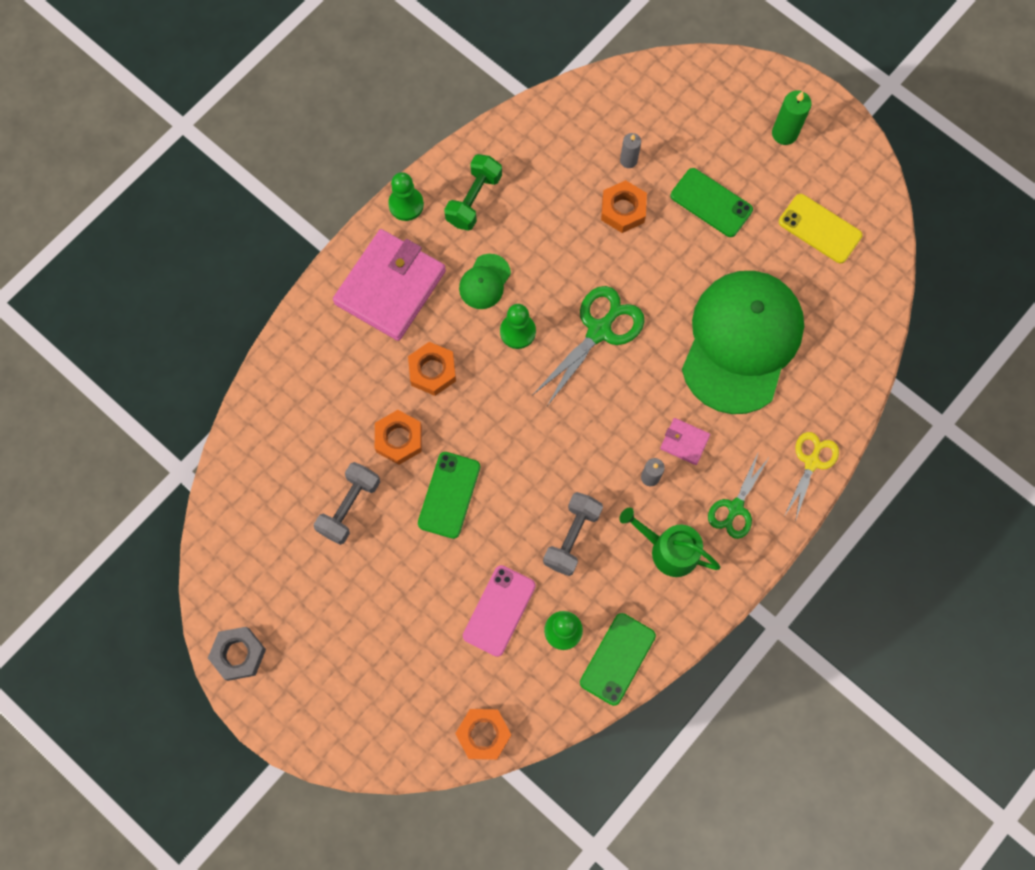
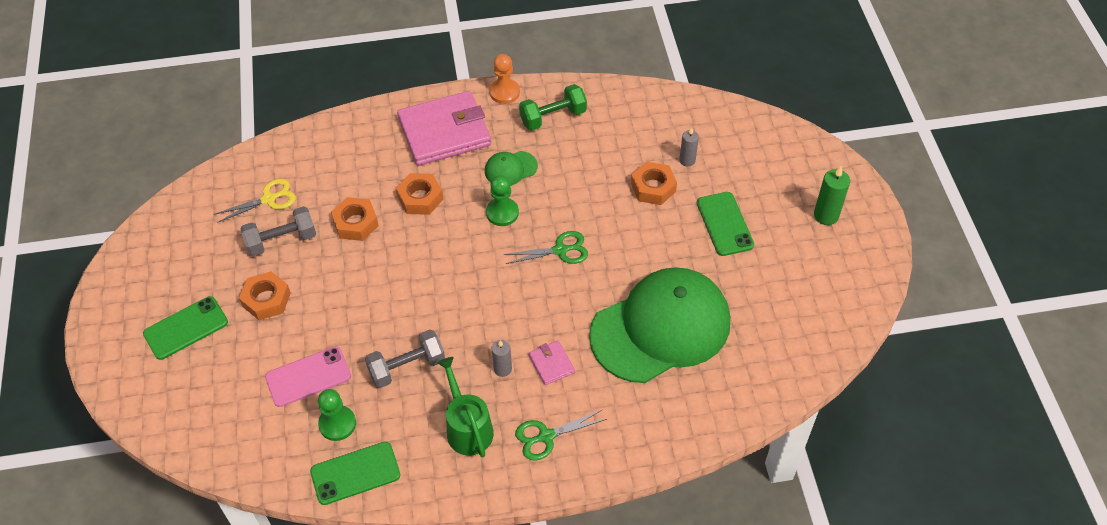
camera: 40 degrees right, 20 degrees down
(239, 654) = (120, 277): grey nut -> none
(406, 204) = (504, 92): green pawn -> orange pawn
(449, 495) = (352, 280): green phone -> green phone (186, 328)
(483, 734) = (213, 449): orange nut -> orange nut (266, 300)
(599, 331) = (560, 250): green scissors -> green scissors, size x0.64
(812, 462) = (637, 448): yellow scissors -> yellow scissors (269, 199)
(820, 229) = (796, 294): yellow phone -> none

